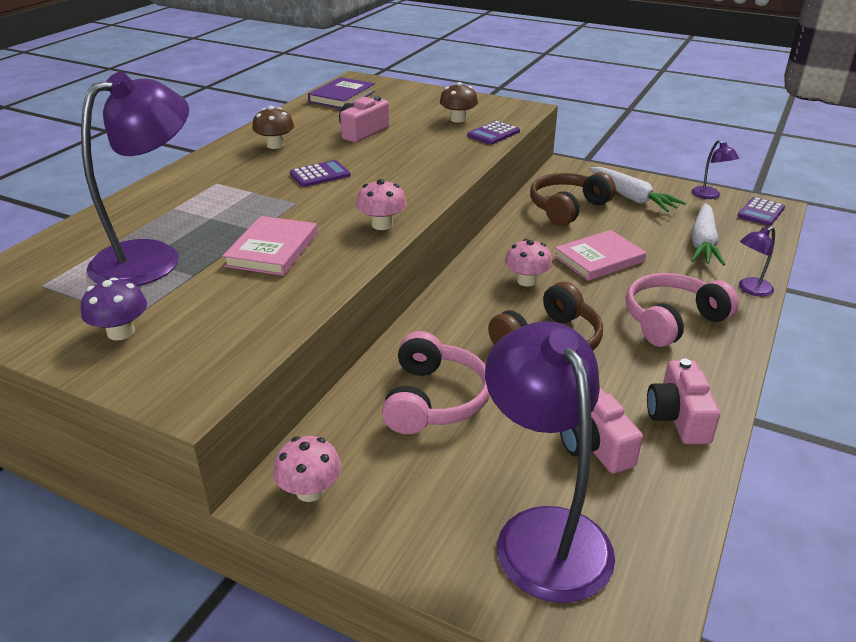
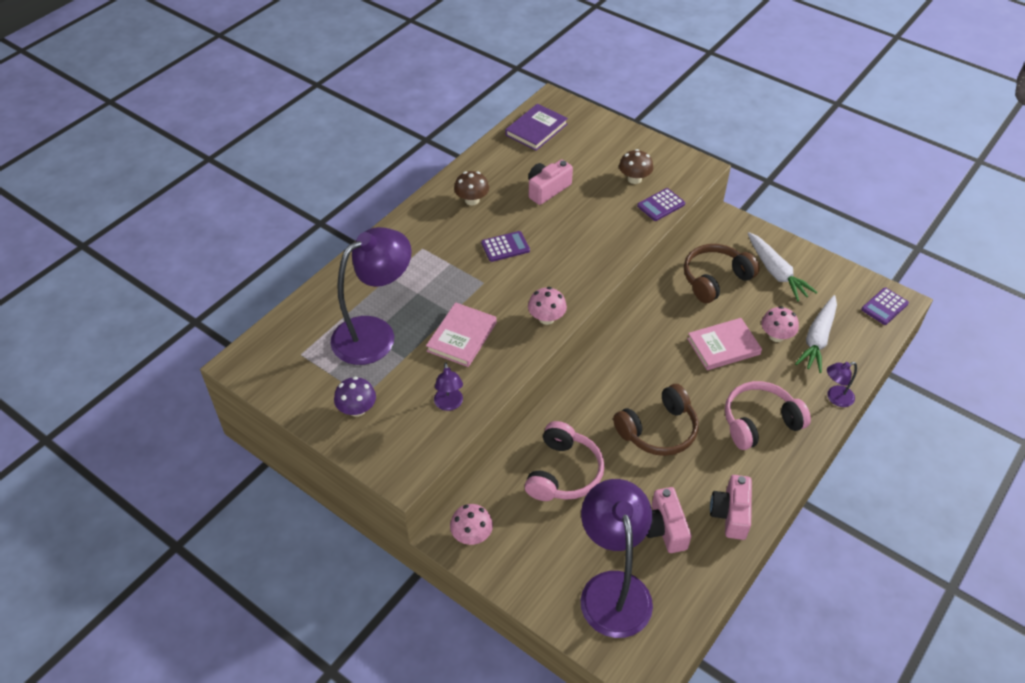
camera: 10 degrees right, 15 degrees up
(526, 281) = (658, 363): pink mushroom -> pink mushroom (776, 336)
(709, 196) = (847, 278): purple lamp -> purple lamp (449, 404)

